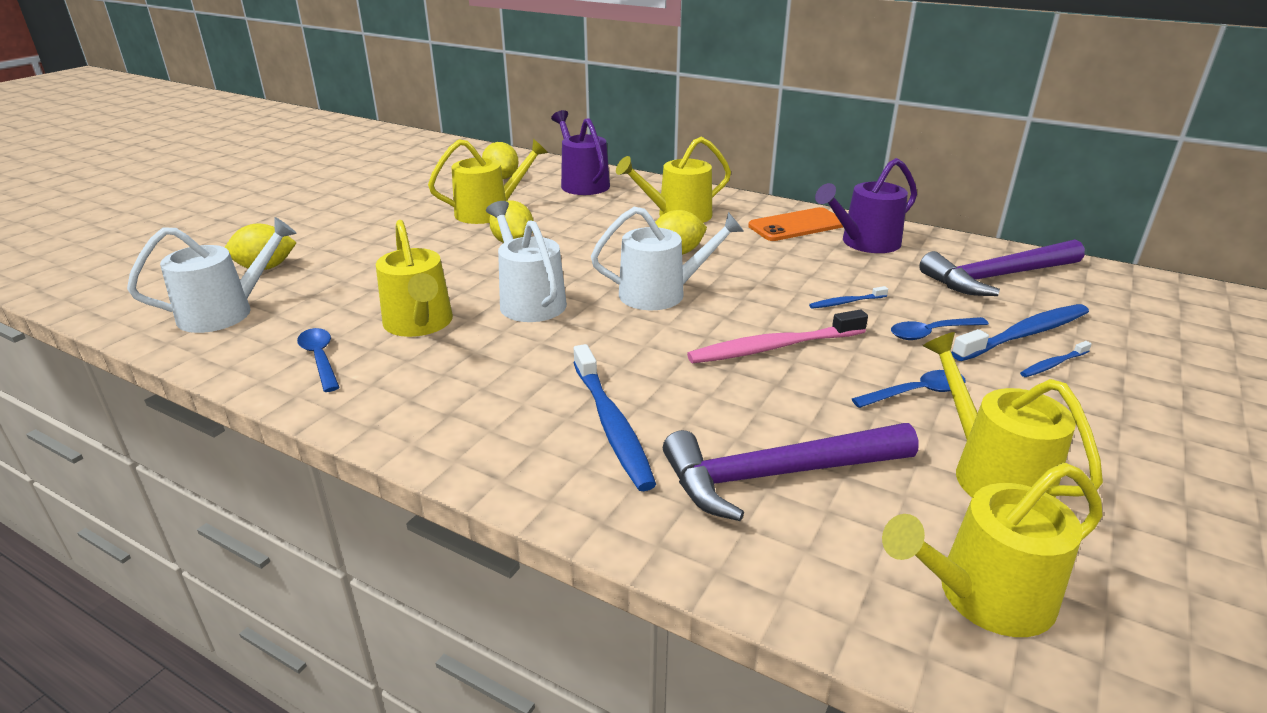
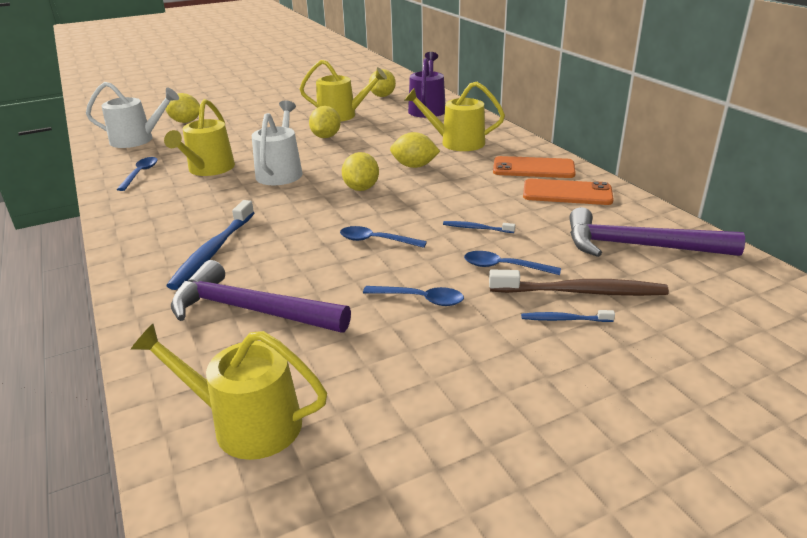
camera: 35 degrees right, 0 degrees up
(660, 293) = (361, 188): white watering can -> yellow lemon
(774, 347) = (376, 240): pink toothbrush -> blue spoon
(865, 243) = (567, 193): purple watering can -> orange phone
(993, 474) = (380, 365): yellow watering can -> none
(1024, 334) = (580, 292): blue toothbrush -> brown toothbrush

